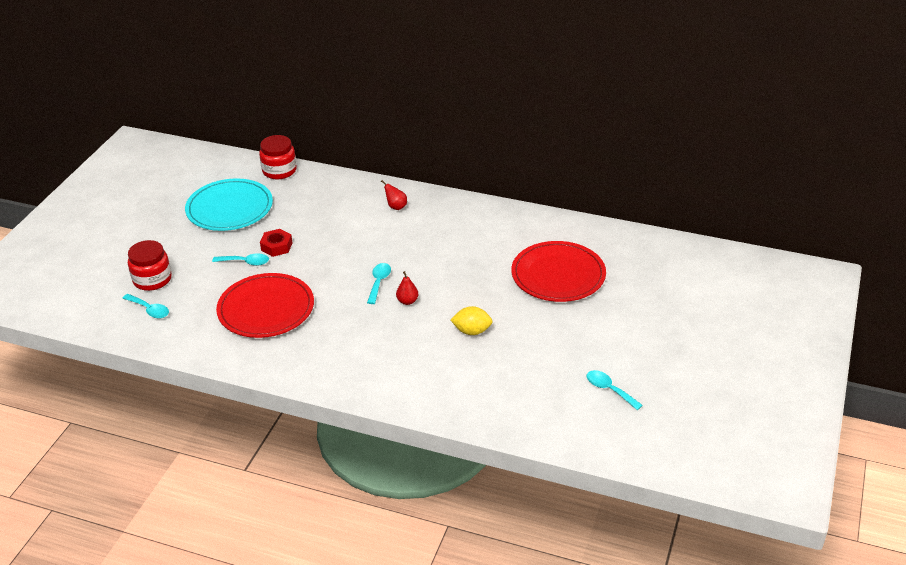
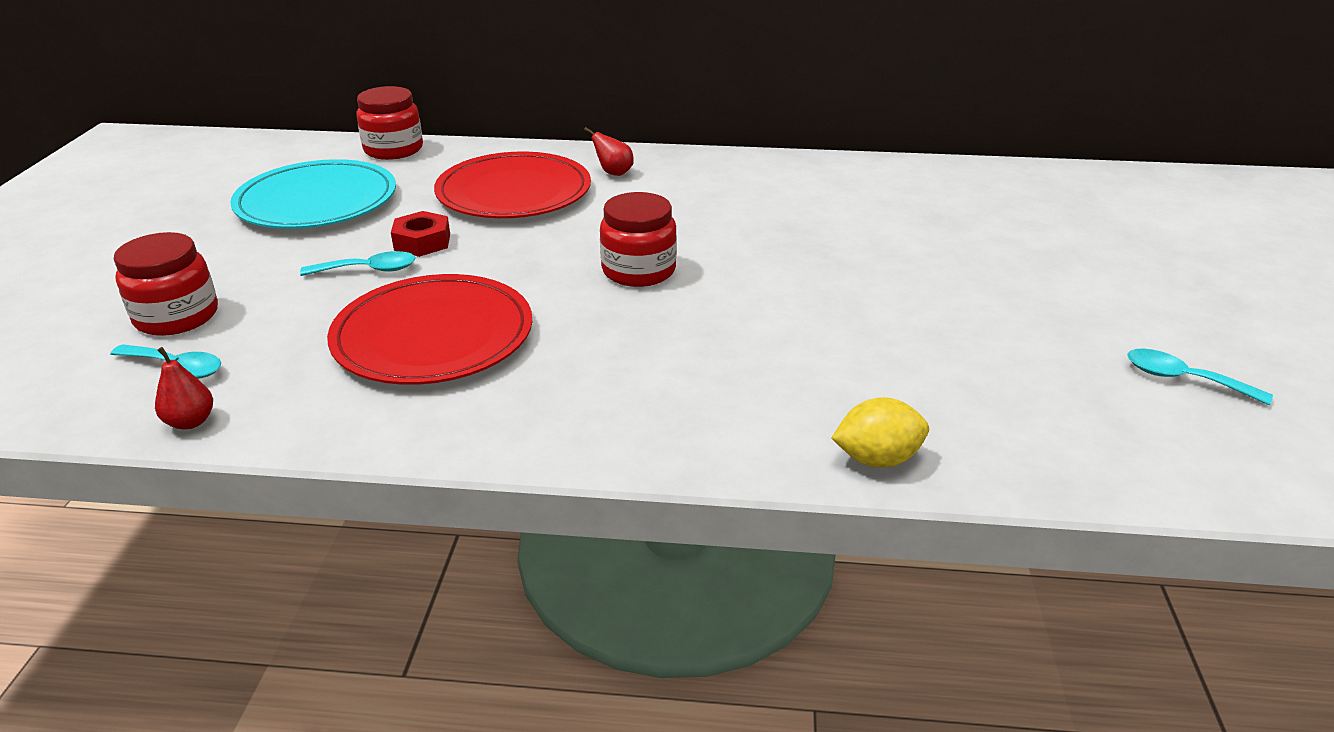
camera: 15 degrees left, 5 degrees down
(379, 282) = (638, 271): turquoise spoon -> red jar
(407, 301) = (707, 291): red pear -> red pear (191, 422)
(472, 331) = (857, 321): yellow lemon -> yellow lemon (877, 459)
(558, 275) = (942, 227): red plate -> red plate (514, 192)

